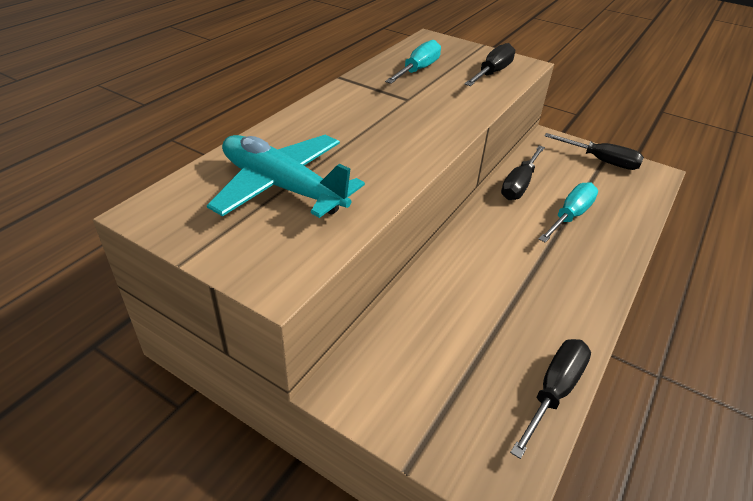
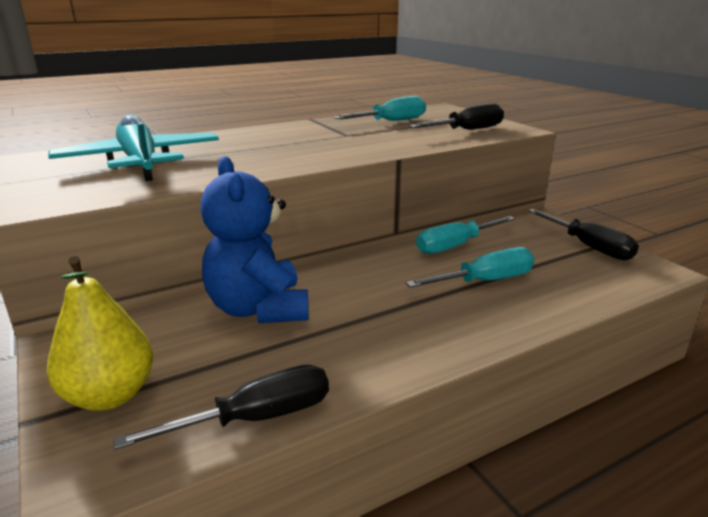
camera: 30 degrees right, 15 degrees down
(439, 418) = (110, 395): none -> yellow pear
(450, 296) = (258, 309): none -> blue teddy bear
(519, 184) = (456, 246): black screwdriver -> turquoise screwdriver

